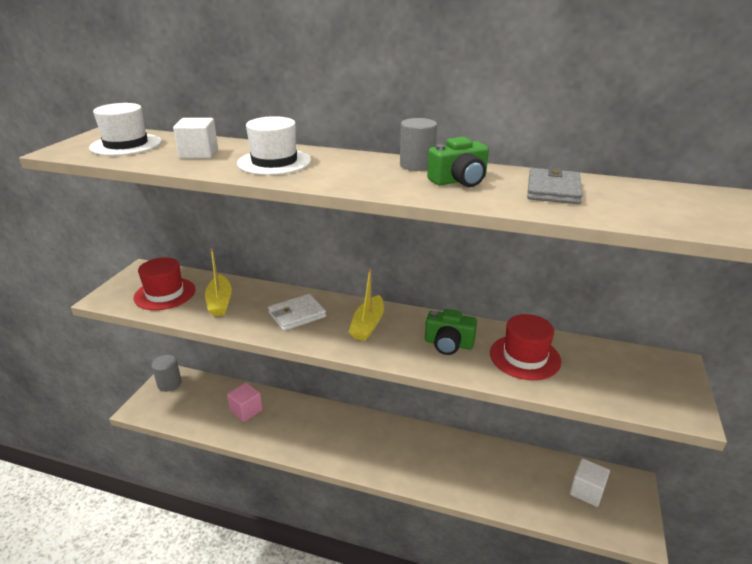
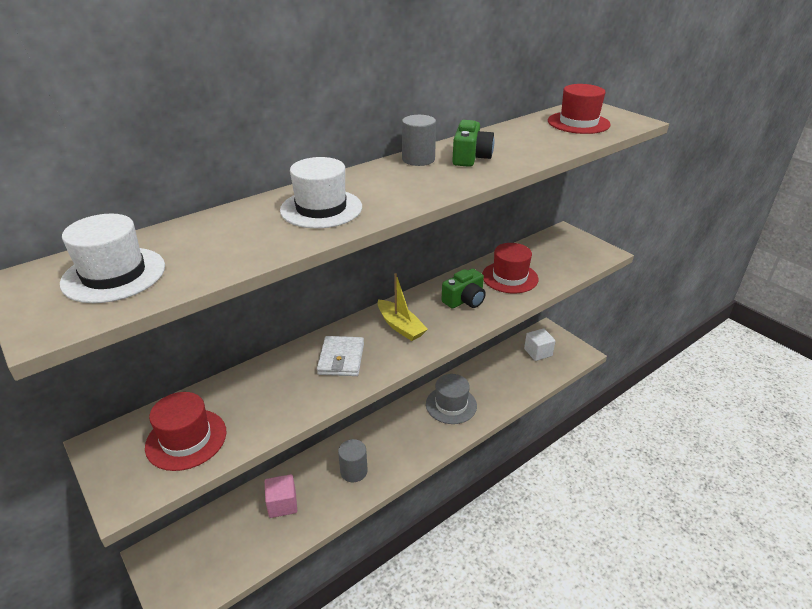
camera: 55 degrees left, 5 degrees up
(169, 384) = (166, 559): grey cylinder -> grey cylinder (353, 471)
(199, 153) = (230, 238): white cube -> none
(220, 302) = (258, 401): yellow boat -> none
(435, 456) = (451, 405): none -> grey hat
(553, 190) = (524, 139): grey wallet -> none
(665, 204) = (578, 123): none -> red hat

